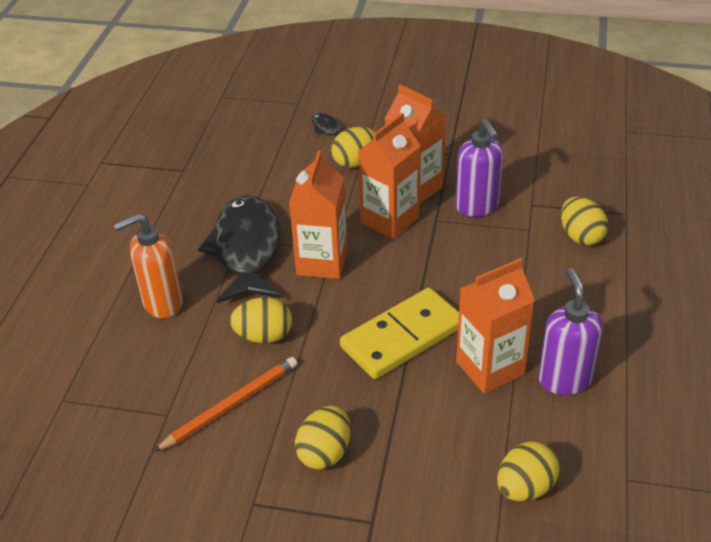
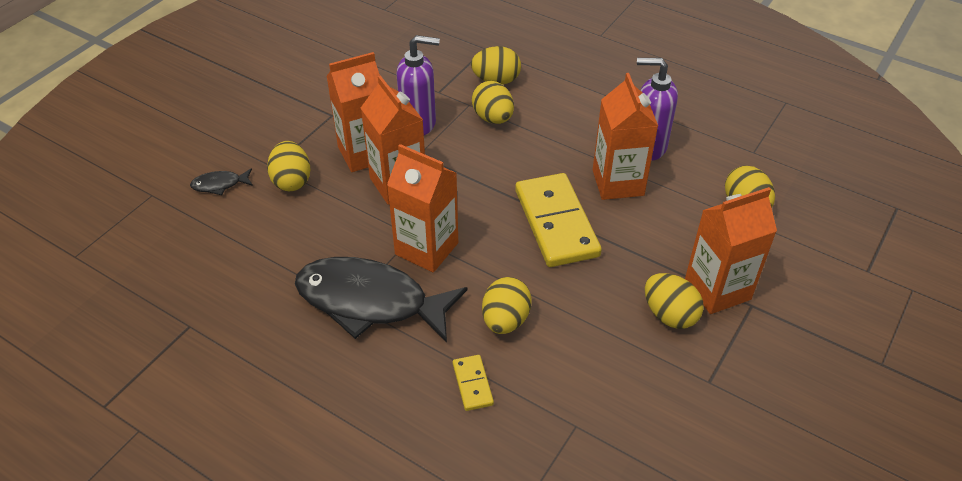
camera: 70 degrees left, 5 degrees up
(162, 303) = (410, 395): orange soap dispenser -> none
(186, 336) = (472, 384): none -> yellow domino
(230, 405) = (586, 370): orange pencil -> none
(379, 486) = (717, 289): none -> orange carton
(521, 251) = (493, 118): none -> yellow egg

